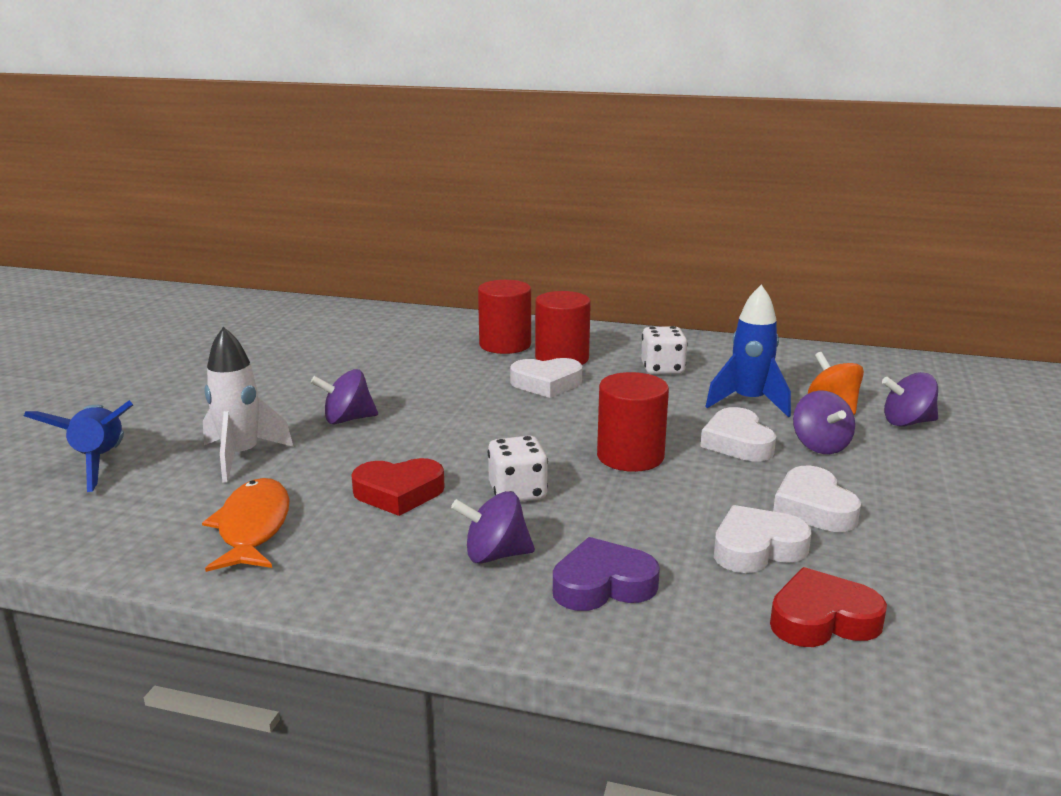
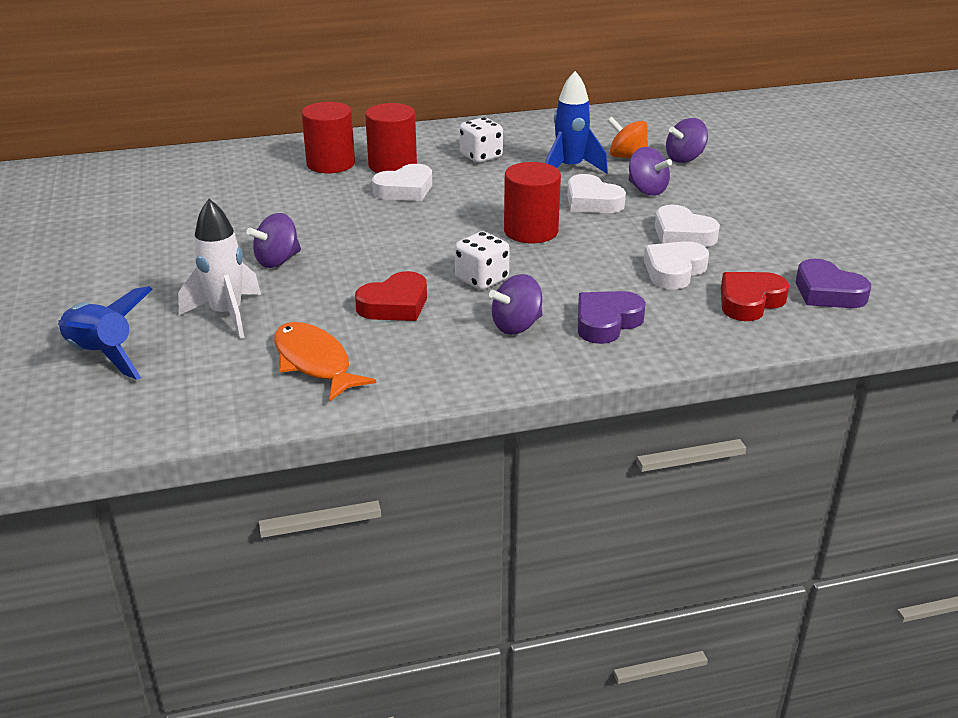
camera: 30 degrees left, 10 degrees up
(956, 644) = (827, 292): none -> purple heart

